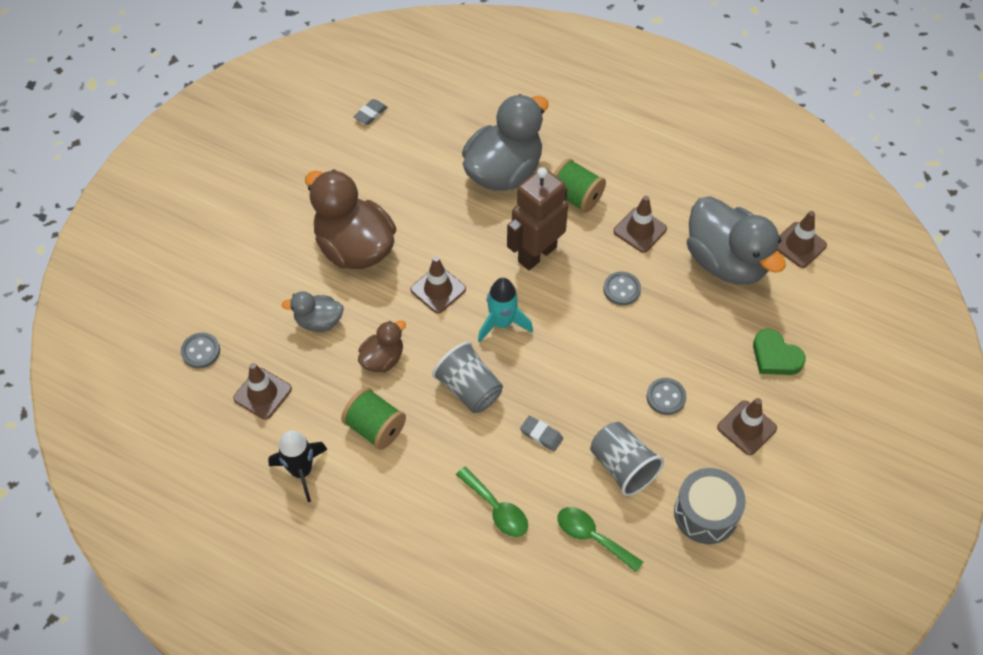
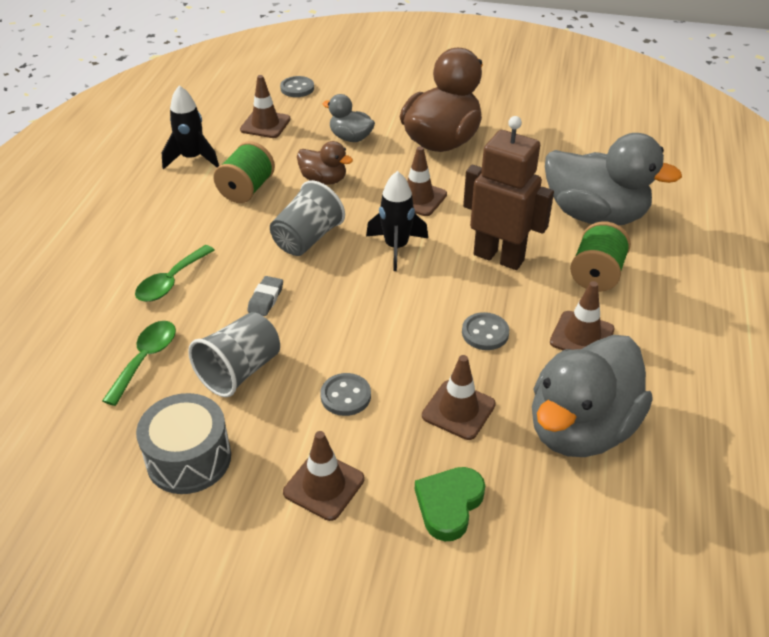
camera: 75 degrees right, 15 degrees down
(319, 321) = (350, 138): grey duck -> grey duck turned 45 degrees counterclockwise
(370, 114) = (606, 120): grey eraser -> none
(502, 323) = (396, 247): turquoise rocket -> black rocket
(799, 245) = (658, 511): brown traffic cone -> brown traffic cone (458, 410)

